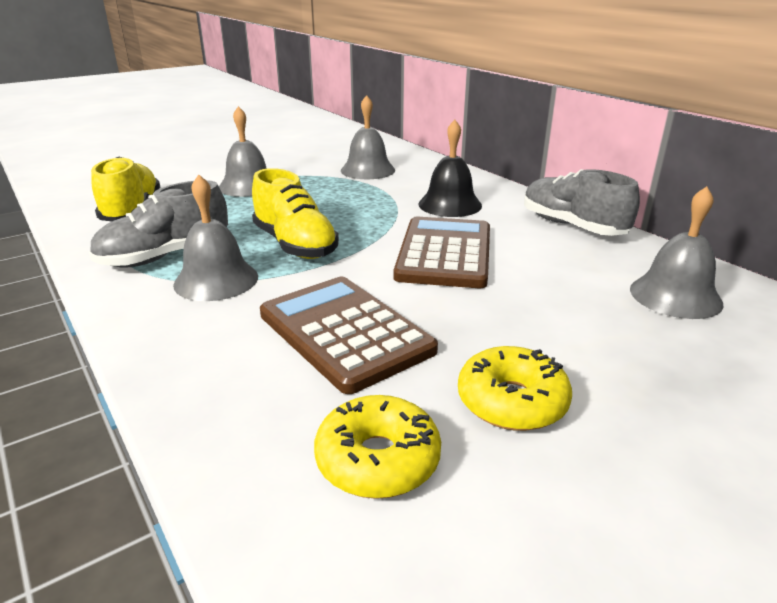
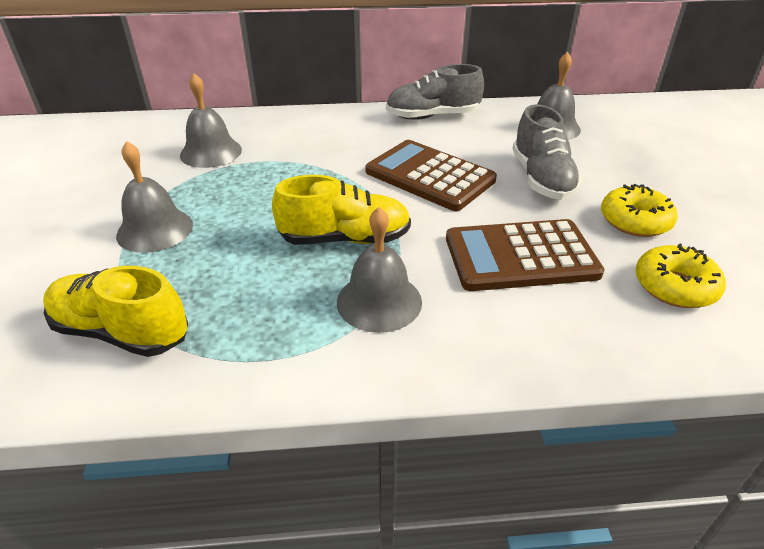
camera: 60 degrees left, 10 degrees up
(165, 256) = (292, 325): grey shoe -> grey shoe (541, 179)
(450, 204) = (342, 143): black bell -> none

